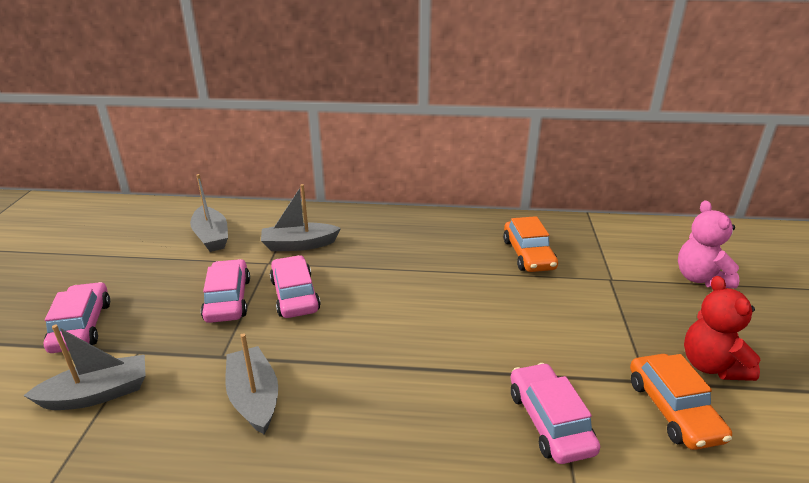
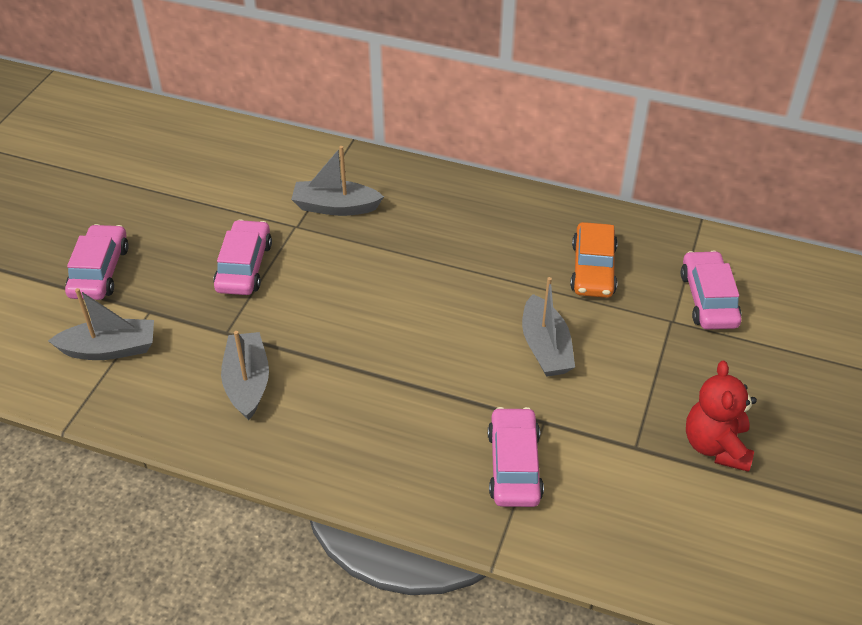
camera: 15 degrees right, 15 degrees up
(211, 237) = (242, 178): grey boat -> grey boat (545, 347)
(295, 295) = (313, 274): pink car -> pink car (708, 299)
(673, 410) = (643, 481): orange car -> none
(700, 278) = (780, 341): pink teddy bear -> none

